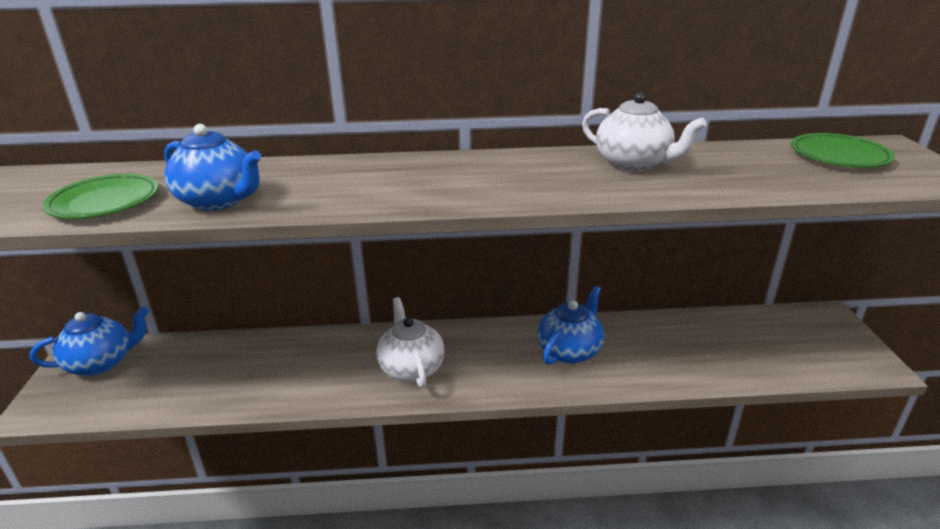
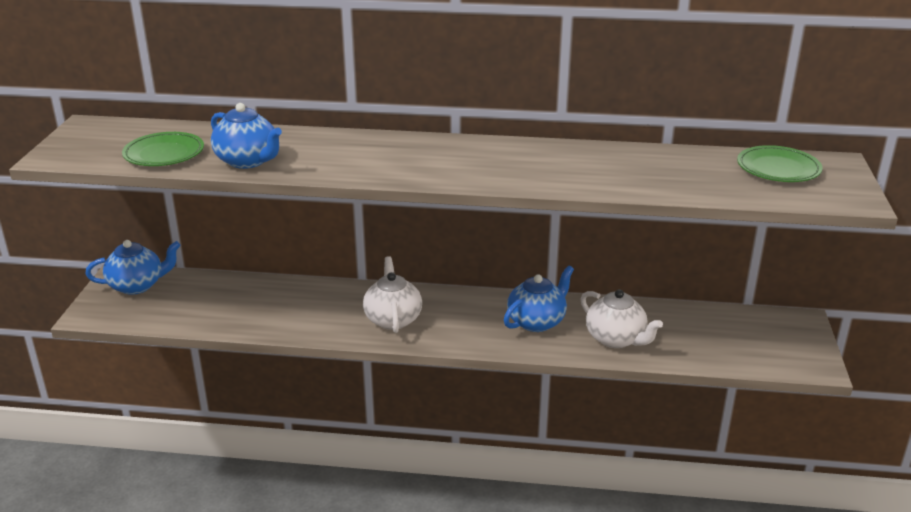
camera: 10 degrees right, 0 degrees up
(633, 164) = (590, 160): white teapot -> white teapot (616, 339)

